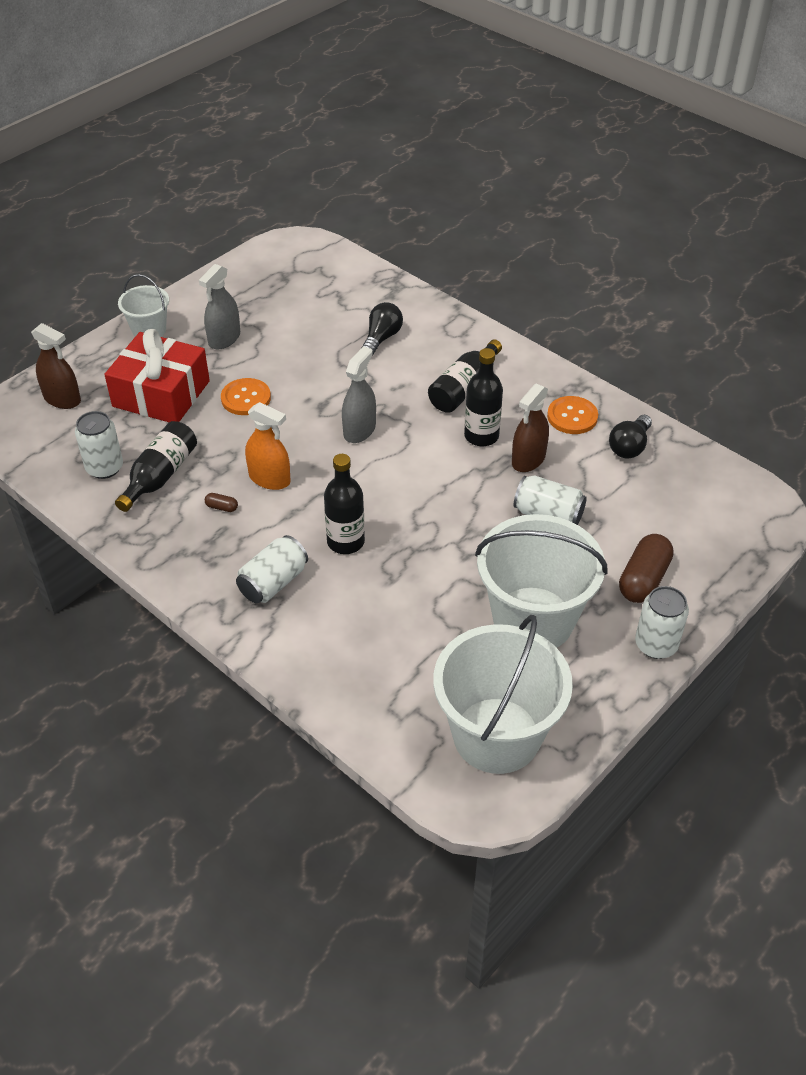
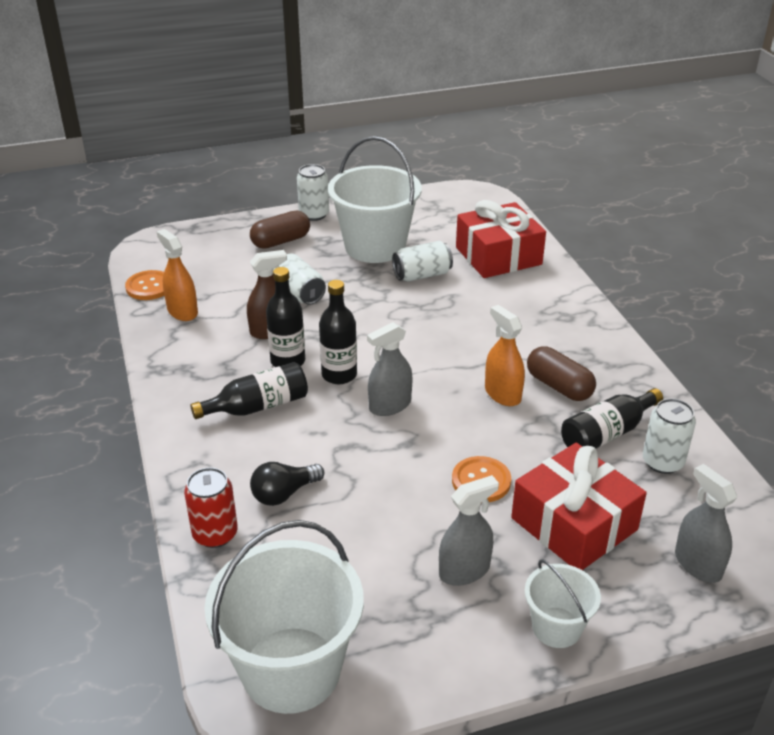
camera: 150 degrees left, 10 degrees down
(62, 399) = (697, 564): brown spray bottle -> grey spray bottle
(222, 507) = (559, 386): brown capsule -> brown capsule, size x2.30
(273, 582) = (543, 321): white can -> white can (422, 275)
(345, 542) = (468, 327): black bottle -> black bottle (339, 375)
(379, 669) = (498, 256): none -> red gift
(402, 301) = (215, 534): none -> red can
(496, 735) = (450, 211): white bucket -> white bucket (291, 669)
(572, 416) = (195, 348): orange button -> orange button (149, 287)
(629, 447) = (182, 311): black light bulb -> orange spray bottle

